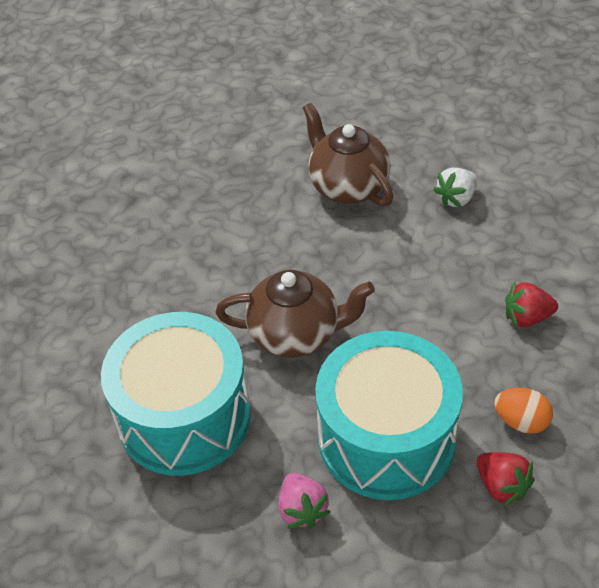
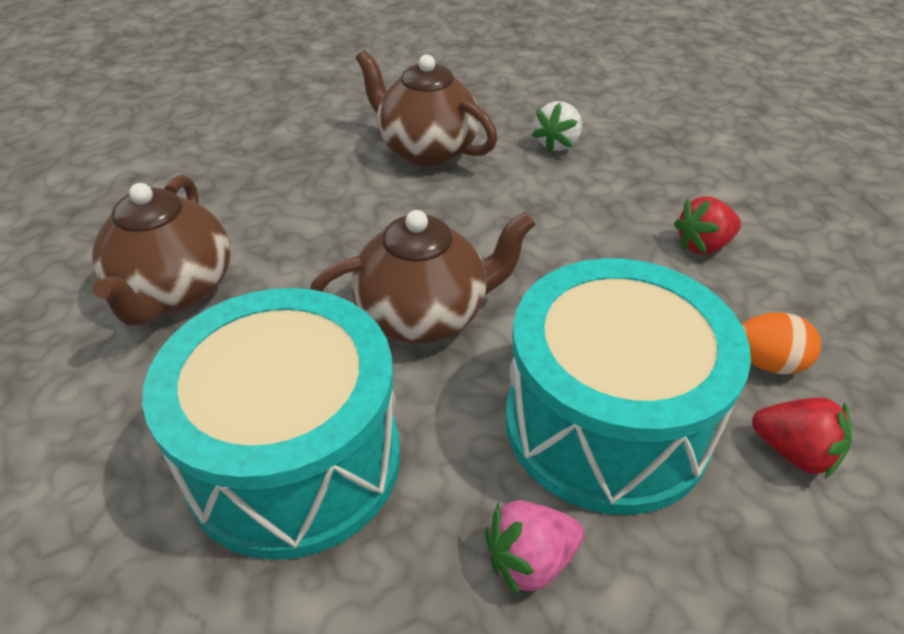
camera: 20 degrees left, 5 degrees down
(136, 281) = (175, 291): none -> brown teapot
(302, 510) = (530, 560): pink strawberry -> pink strawberry turned 105 degrees clockwise

